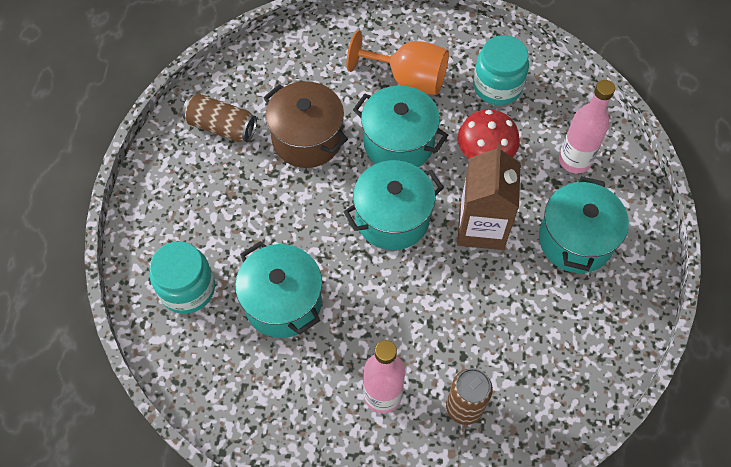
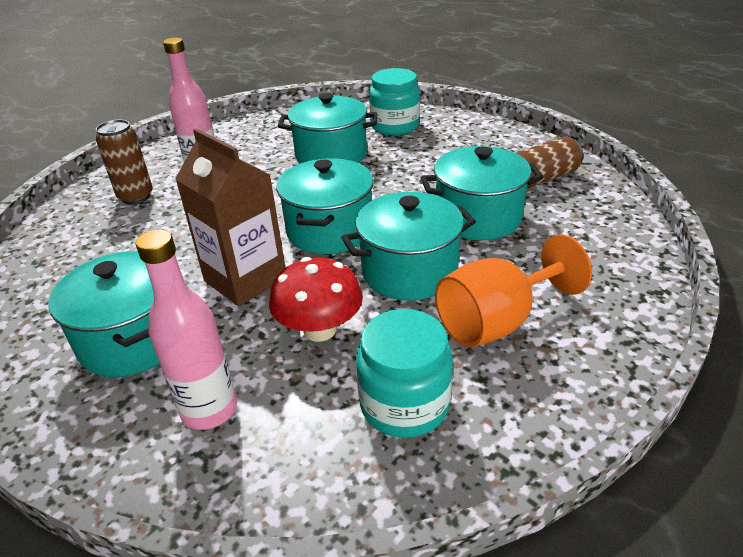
camera: 130 degrees right, 25 degrees down
(307, 139) = (478, 217): brown pot -> turquoise pot

